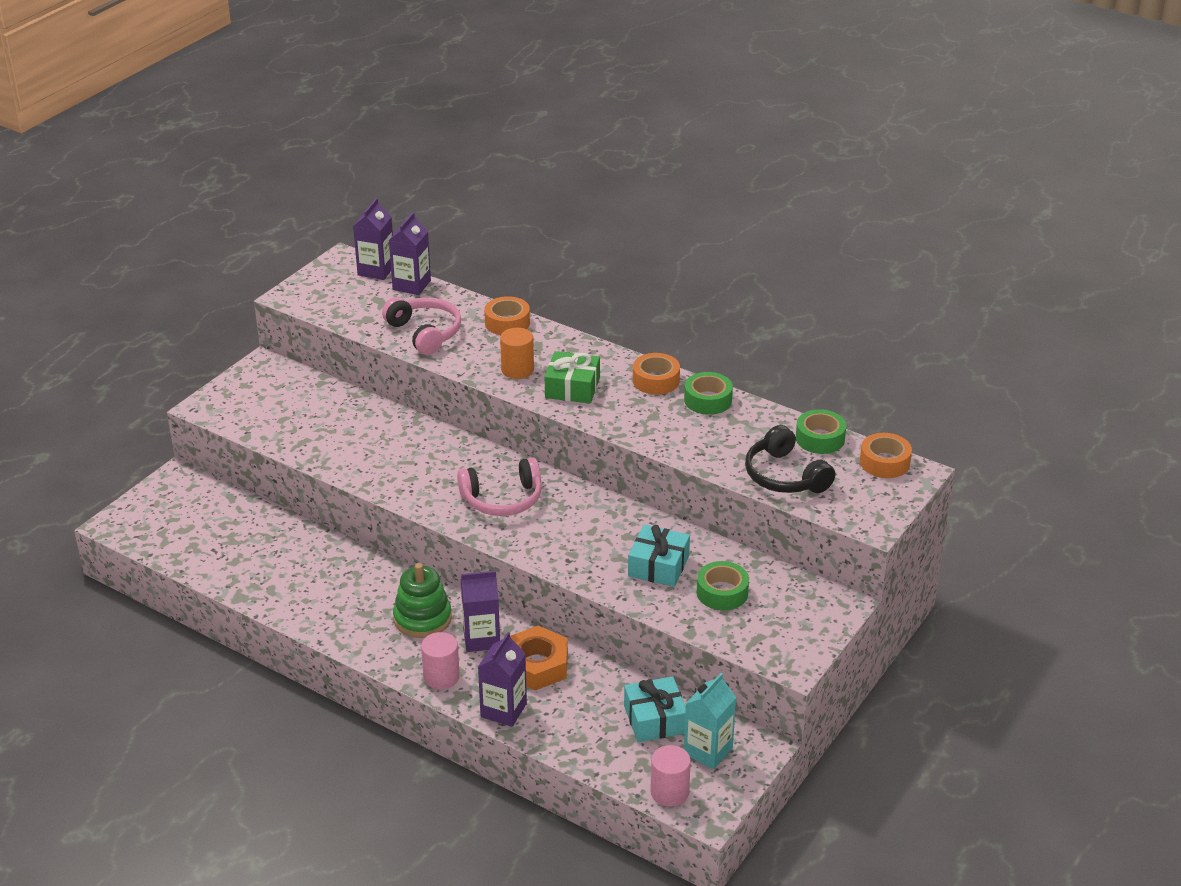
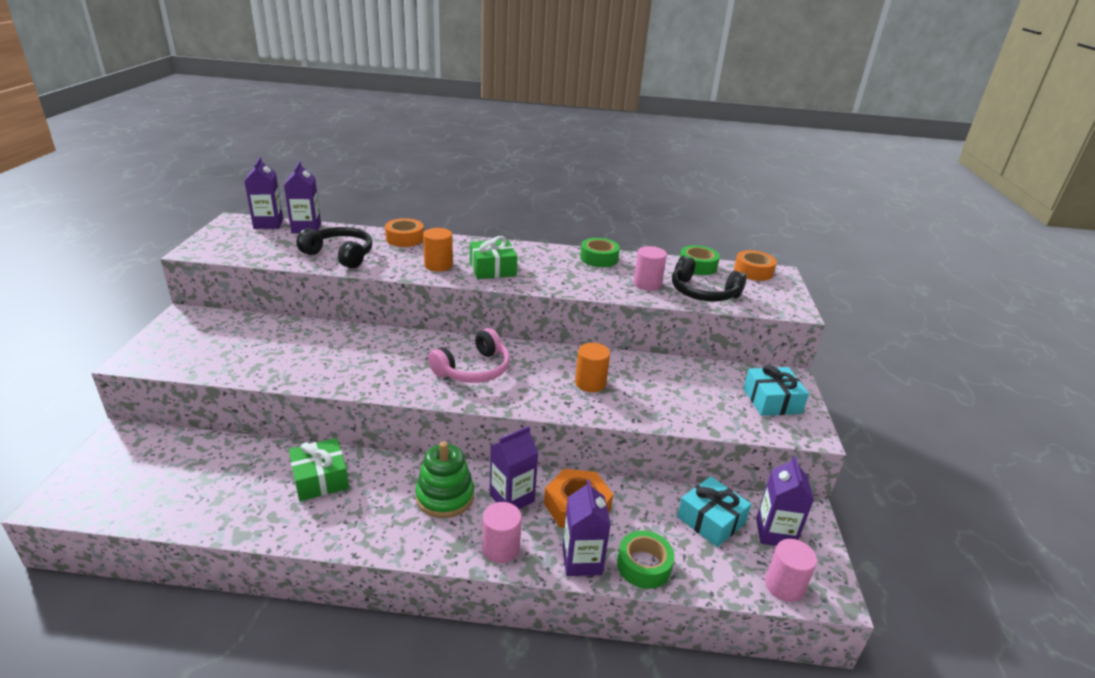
camera: 30 degrees left, 5 degrees down
(325, 568) = (320, 478): none -> green gift
(425, 333) = (340, 255): pink headphones -> black headphones
(609, 546) = (590, 383): none -> orange cylinder
(656, 380) = (550, 254): orange tape -> none
(658, 566) = (640, 387): turquoise gift -> turquoise gift (772, 401)
(708, 751) = (775, 533): turquoise carton -> purple carton
(722, 592) = (705, 394): green tape -> green tape (643, 565)
(730, 448) = (647, 284): none -> pink cylinder

